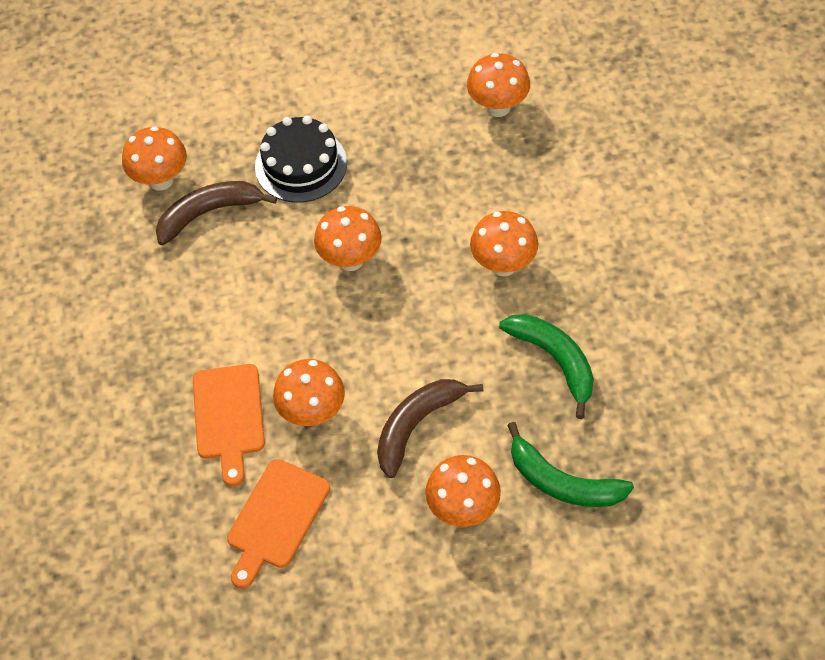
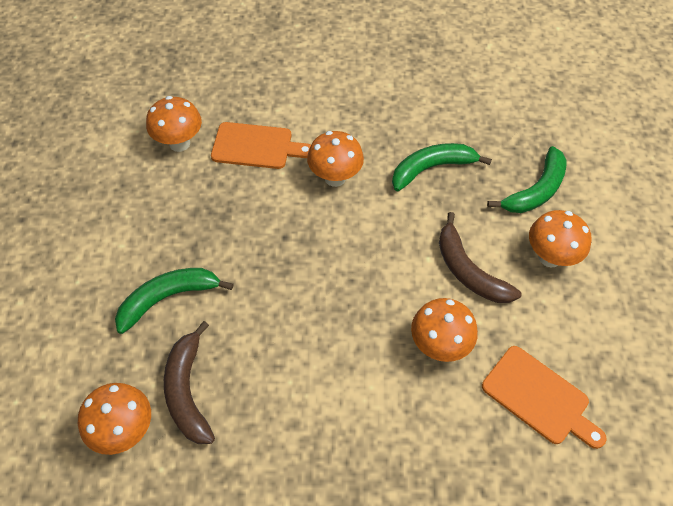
camera: 80 degrees left, 0 degrees up
(229, 417) = (427, 417): orange cutting board -> orange cutting board (256, 146)
(301, 165) = (168, 298): black cake -> green banana
(350, 260) = (290, 281): orange mushroom -> none

